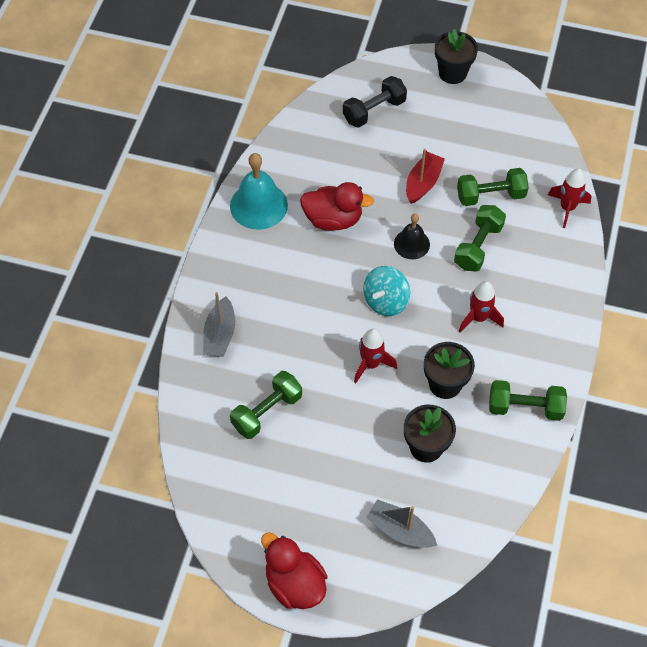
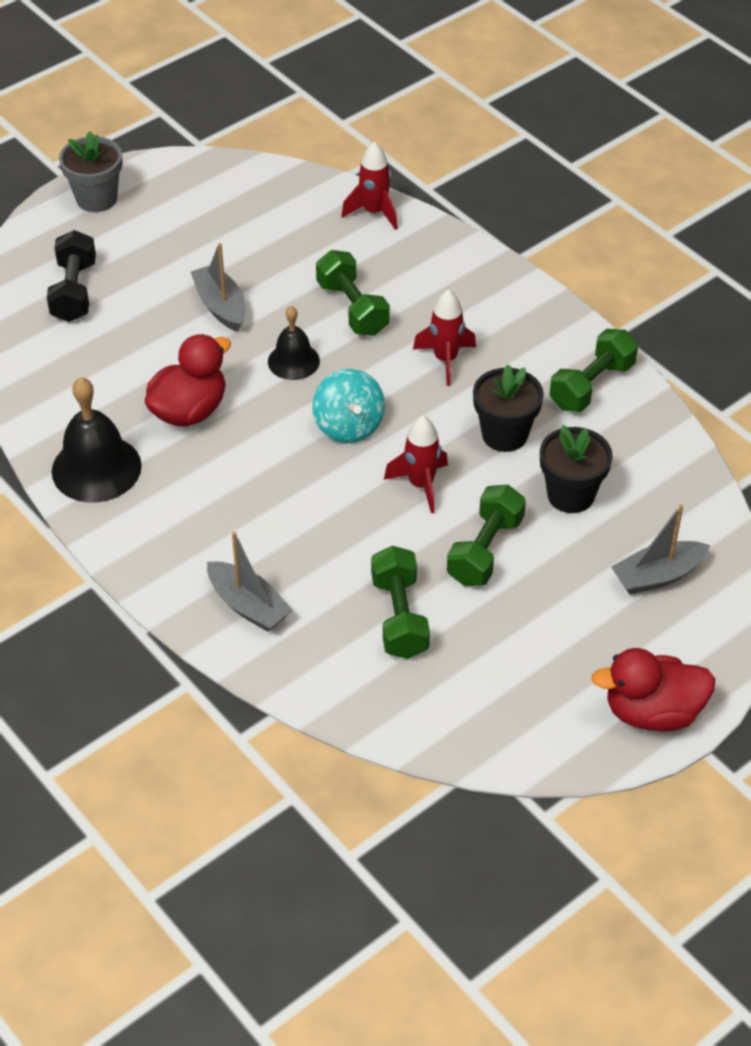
camera: 55 degrees left, 10 degrees down
(258, 205) = (96, 468): turquoise bell -> black bell
(423, 183) = (221, 306): red boat -> grey boat
(452, 73) = (96, 198): black flower pot -> grey flower pot
(490, 196) = (296, 261): green dumbbell -> green dumbbell (485, 550)

